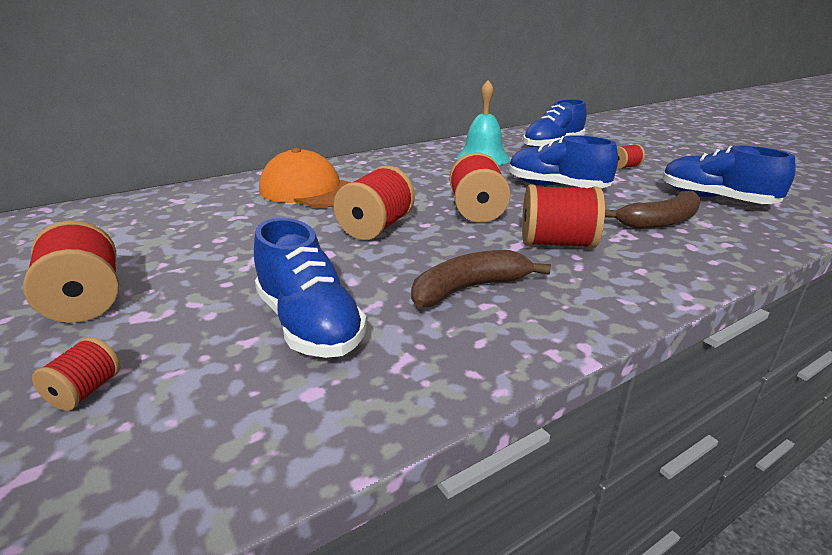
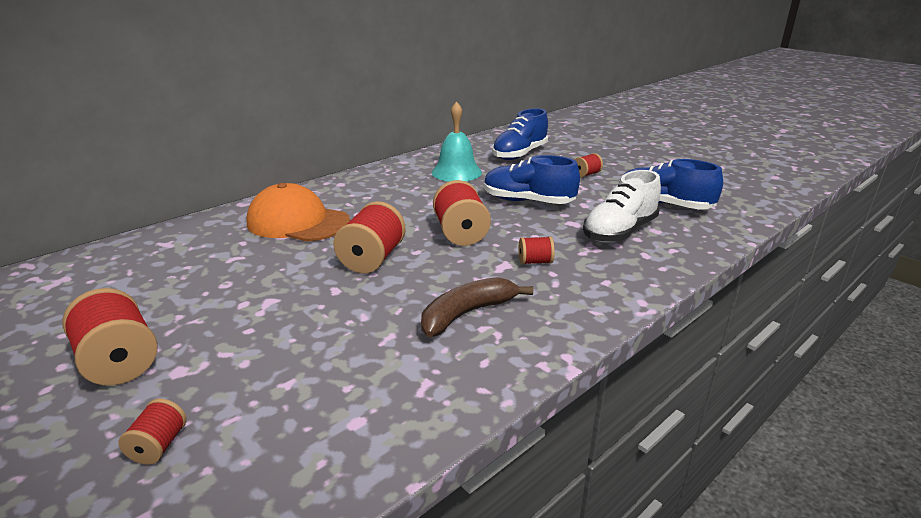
camera: 10 degrees left, 0 degrees up
(309, 324) = (337, 362): blue shoe -> none
(557, 243) = (535, 262): red spool -> red spool, size x0.52
(660, 221) = (619, 232): brown banana -> white shoe

